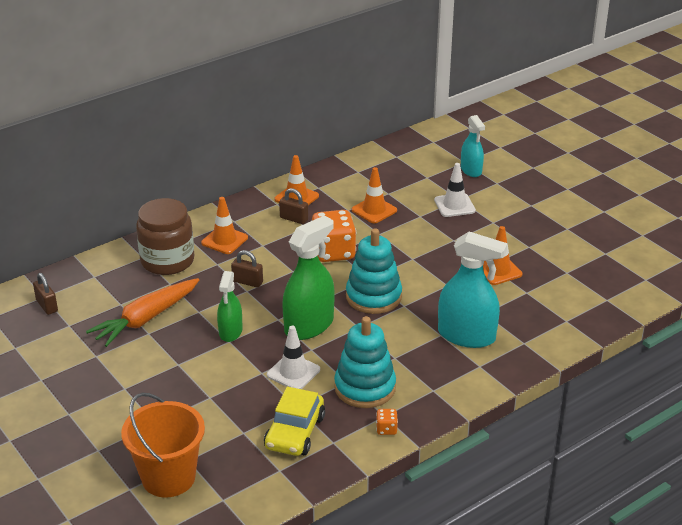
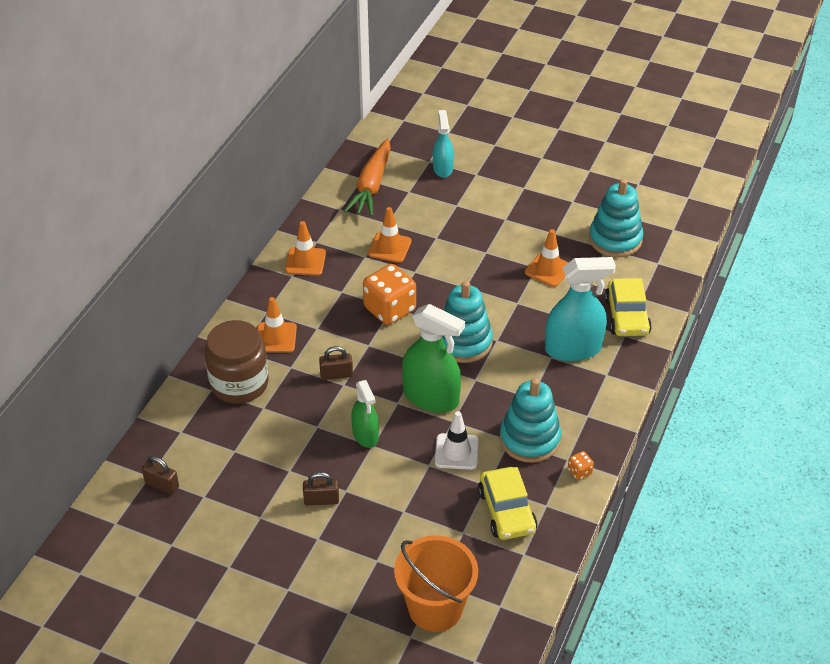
camera: 30 degrees left, 10 degrees up
(146, 319) = (274, 456): orange carrot -> orange carrot (372, 185)
(294, 219) = (322, 287): brown padlock -> brown padlock (321, 500)
(309, 325) = (431, 397): green spray bottle -> green spray bottle turned 105 degrees clockwise
(454, 205) = (458, 214): white traffic cone -> none
(471, 170) = (442, 168): turquoise spray bottle -> turquoise spray bottle turned 135 degrees counterclockwise
(539, 329) = (626, 316): none -> yellow car
(581, 269) = (615, 239): none -> turquoise stacking toy

